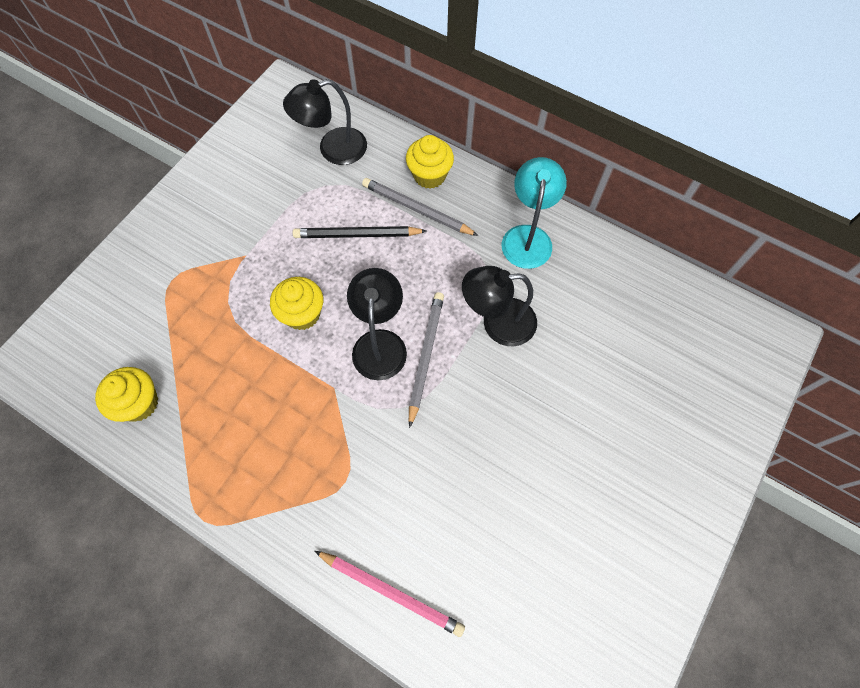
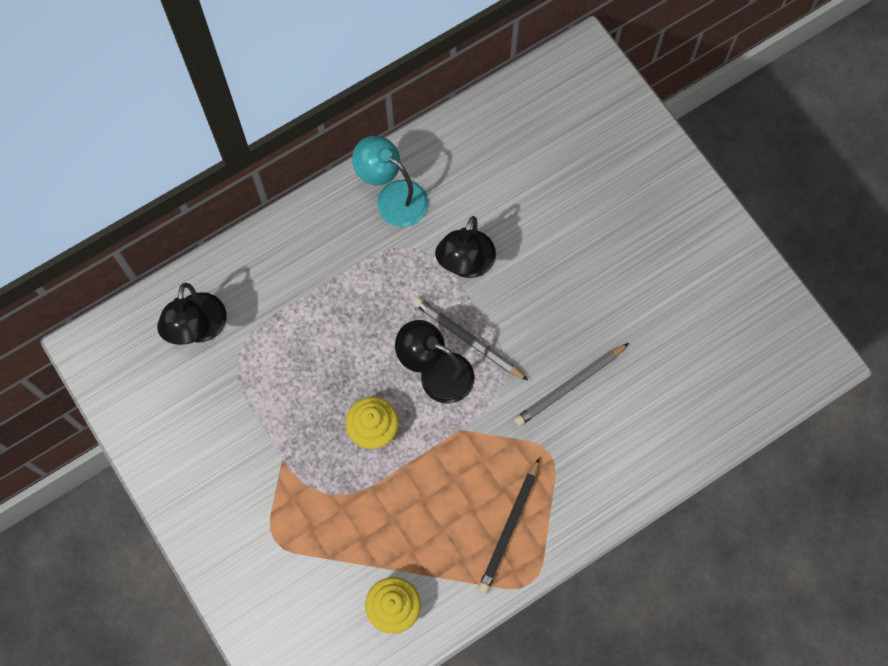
camera: 65 degrees left, 5 degrees up
(357, 234) = (312, 346): black pencil -> black pencil (509, 527)
(391, 592) = (653, 452): pink pencil -> none
(417, 209) = (312, 280): grey pencil -> grey pencil (569, 385)
(429, 175) = (280, 251): yellow cupcake -> none

